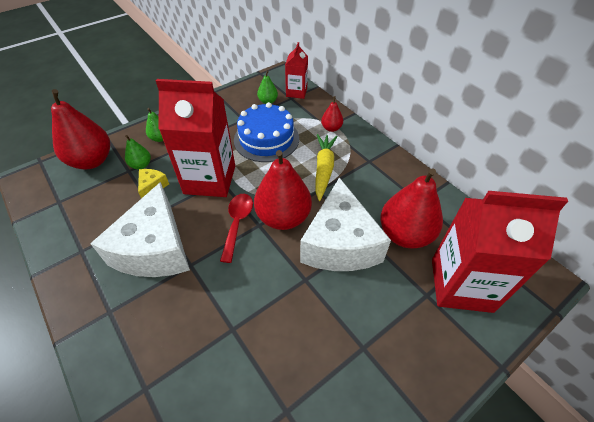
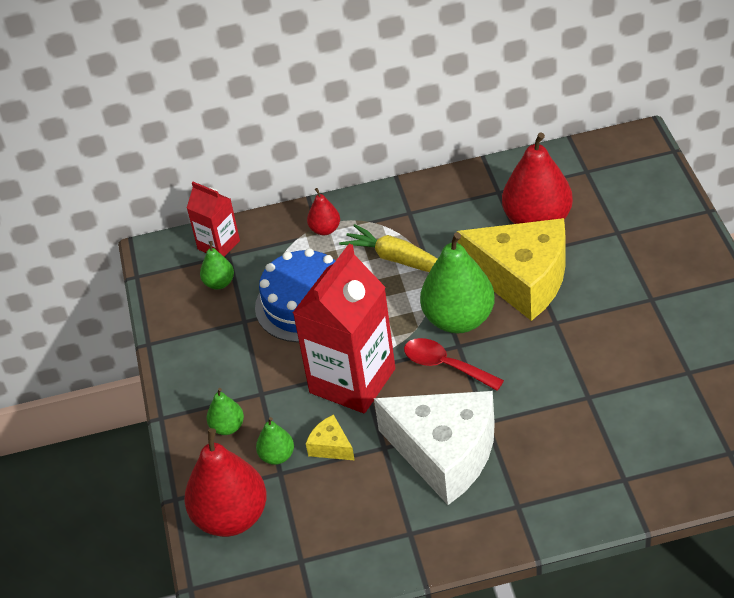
camera: 60 degrees left, 5 degrees down
(283, 217) = (459, 319): red pear -> green pear
(340, 243) = (522, 279): white cheese -> yellow cheese
(461, 284) = (618, 202): red carton -> none

